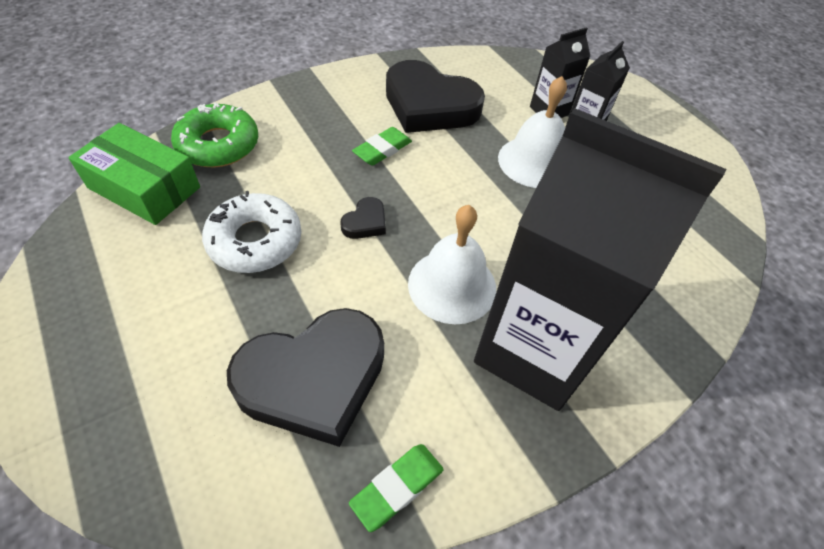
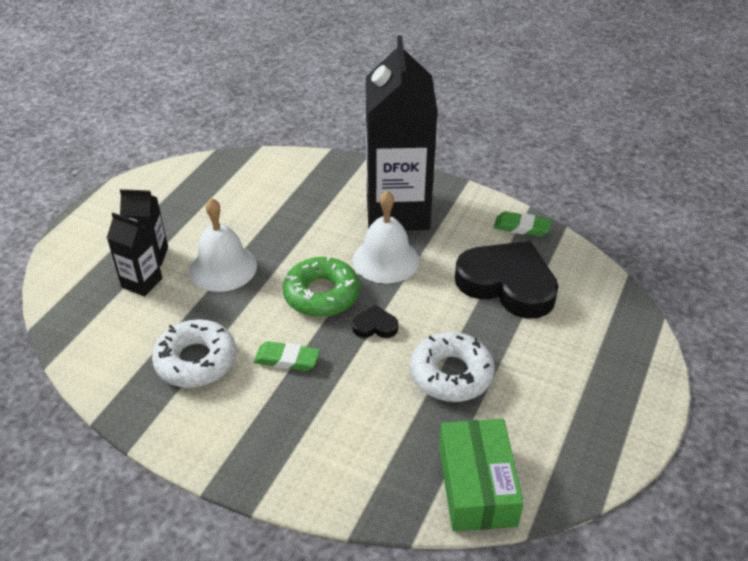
camera: 120 degrees left, 10 degrees down
(218, 145) = (383, 476): green donut -> green donut (321, 294)
(429, 105) = (196, 361): black heart -> white donut

